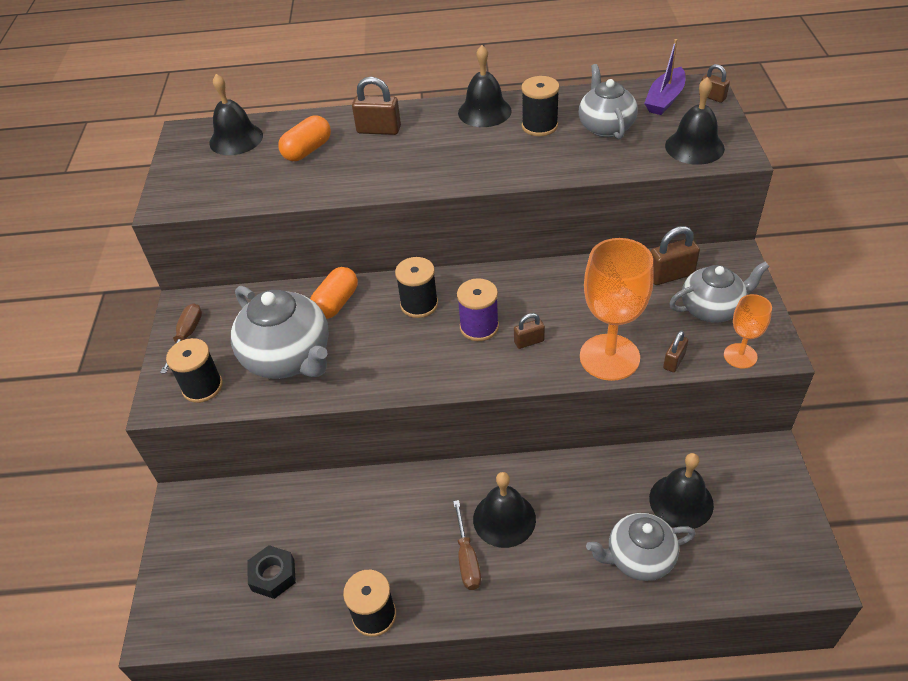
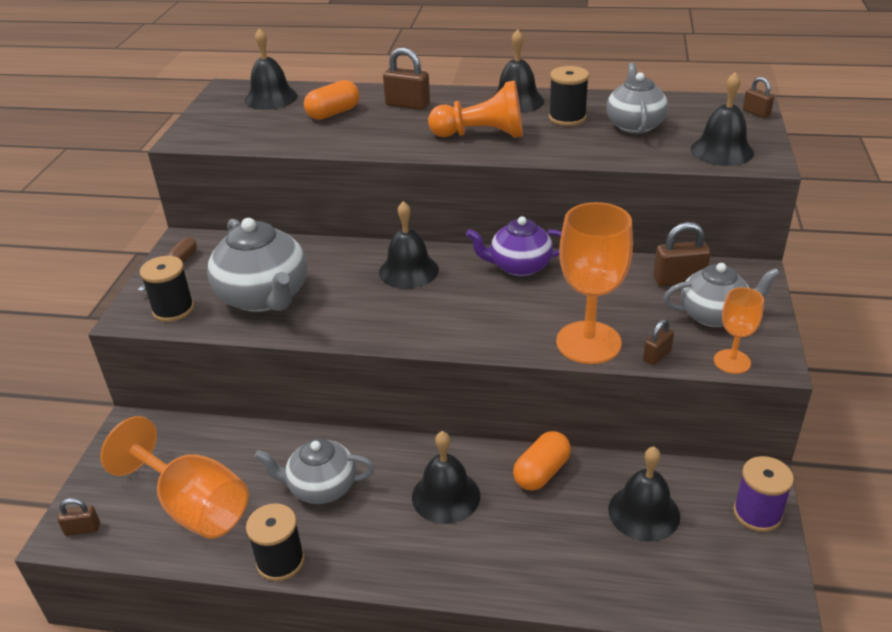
camera: 10 degrees right, 10 degrees down
(273, 575) = (193, 506): black nut -> orange goblet
(336, 303) = (328, 259): orange capsule -> orange capsule (541, 472)
(419, 304) = (408, 270): black spool -> black bell
(464, 158) = (481, 135): none -> orange pawn
(467, 558) = (394, 526): brown screwdriver -> none
(479, 327) = (462, 297): purple spool -> purple spool (757, 513)
(522, 283) = (519, 266): none -> purple teapot
(529, 341) = (508, 317): brown padlock -> brown padlock (82, 529)
(638, 558) = (579, 559): grey teapot -> grey teapot (321, 487)
(665, 99) = (705, 110): purple boat -> none

